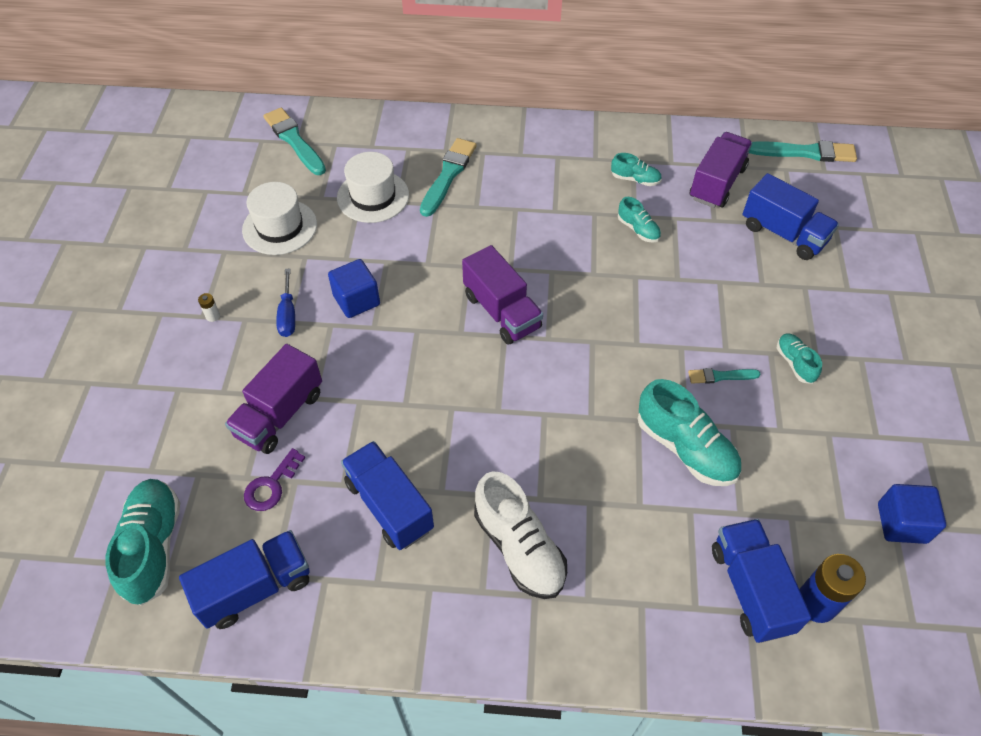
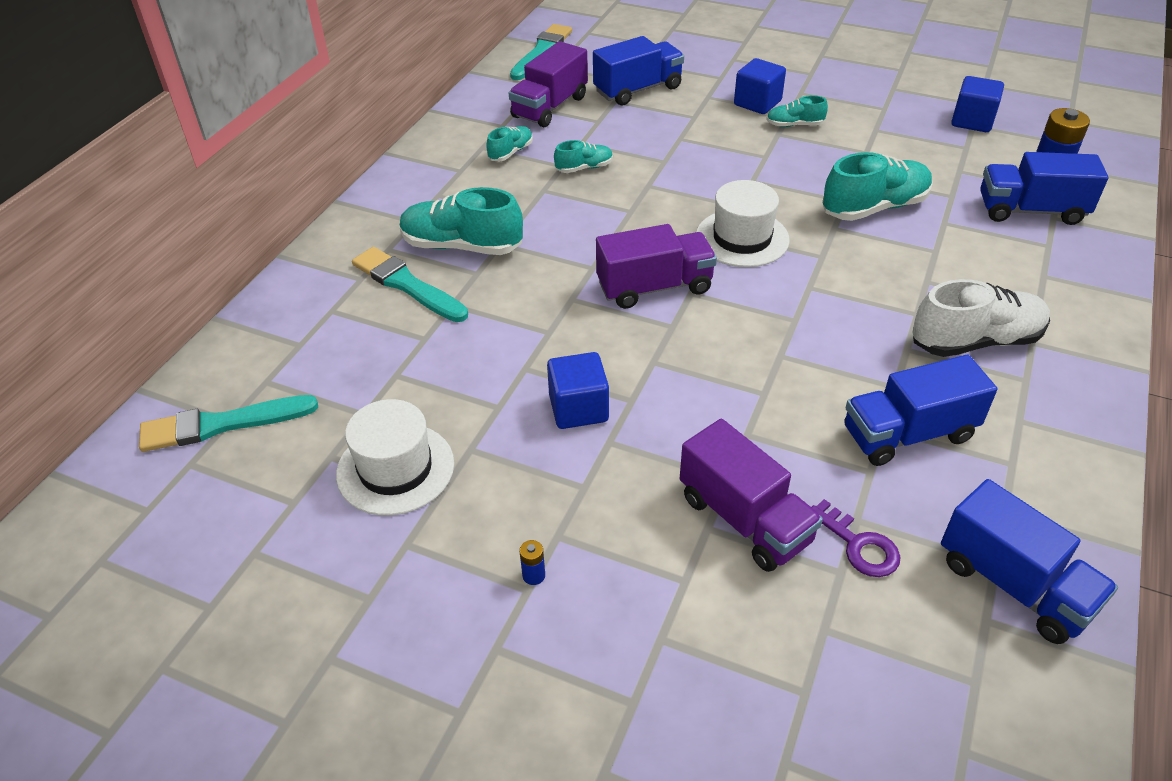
camera: 70 degrees left, 10 degrees down
(153, 547) = (940, 702): turquoise shoe -> turquoise shoe (462, 246)
(213, 316) = (533, 575): white battery -> blue battery
(255, 588) = (1013, 585): blue truck -> blue truck turned 150 degrees clockwise
(288, 315) = (572, 484): blue screwdriver -> none
(373, 196) = (398, 360): white hat -> white hat (742, 238)
(717, 183) = (550, 107): purple truck -> purple truck turned 105 degrees counterclockwise
(720, 376) = (796, 167): turquoise brush -> none
(817, 327) = (757, 103): none -> blue cube

